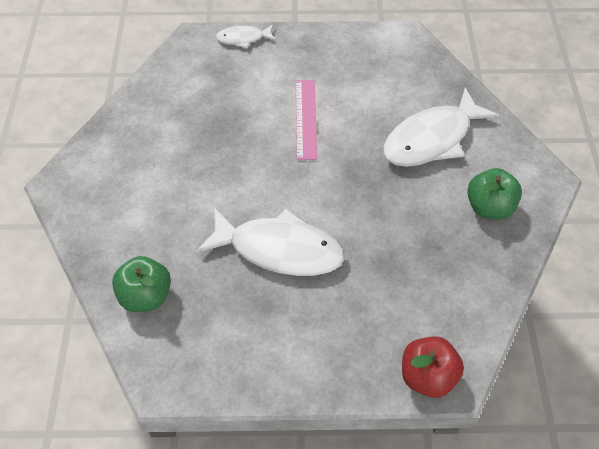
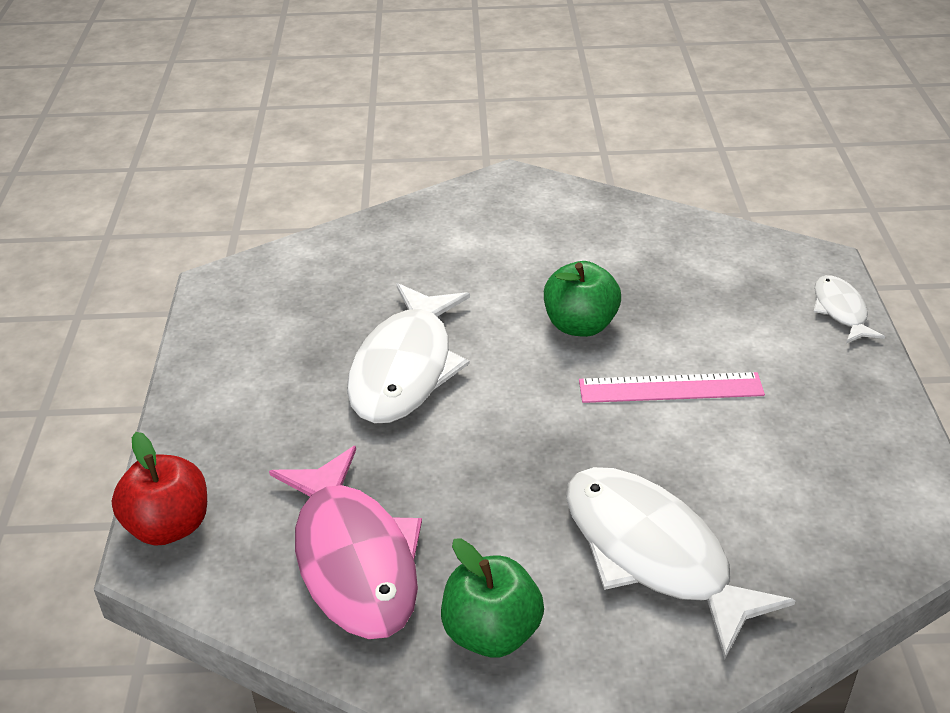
camera: 90 degrees right, 15 degrees down
(145, 296) = (340, 260): green apple -> green apple (580, 325)
(446, 271) = (354, 559): none -> pink fish

